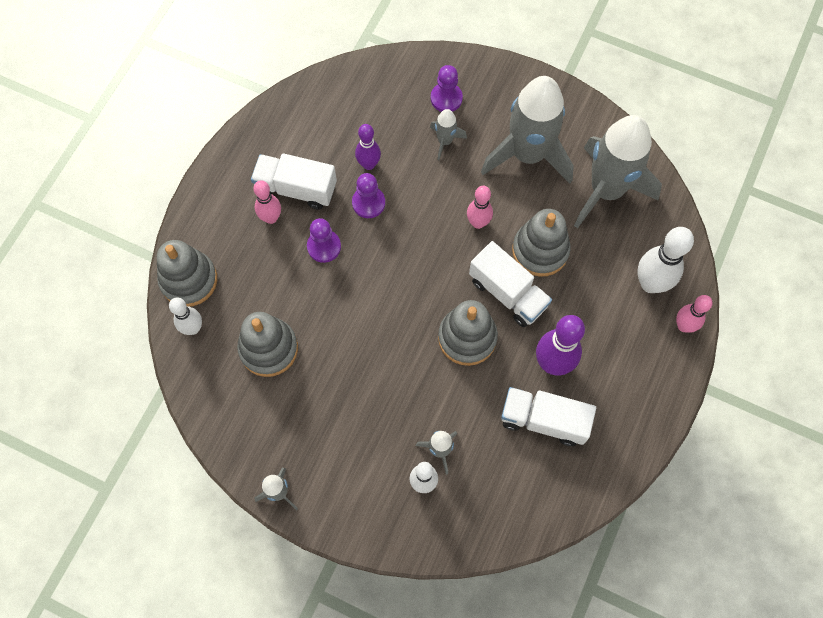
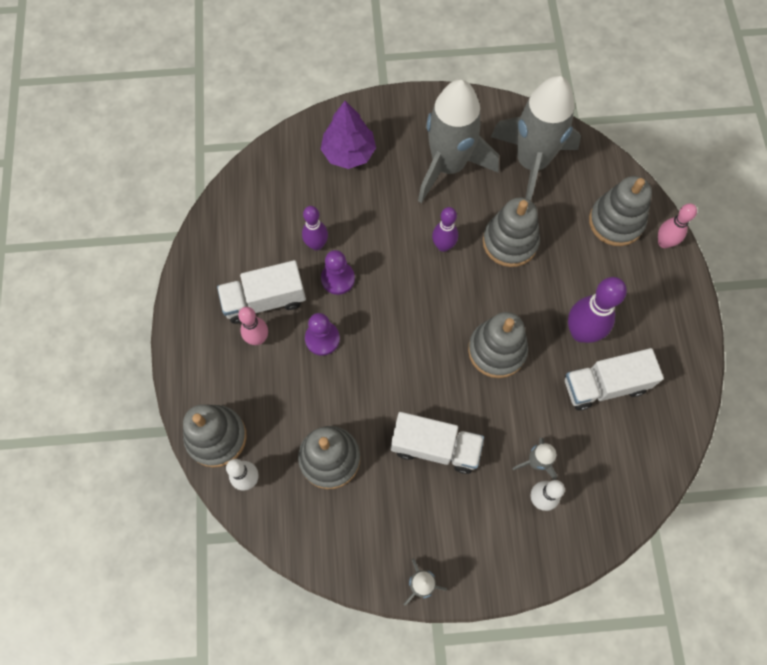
camera: 30 degrees left, 0 degrees up
(445, 141) = (371, 190): grey rocket -> none
(446, 98) = (348, 153): purple pawn -> purple tree
(478, 223) = (443, 246): pink bowling pin -> purple bowling pin
(507, 293) = (506, 293): white truck -> white truck (435, 447)
(650, 283) = (616, 222): white bowling pin -> grey stacking toy

